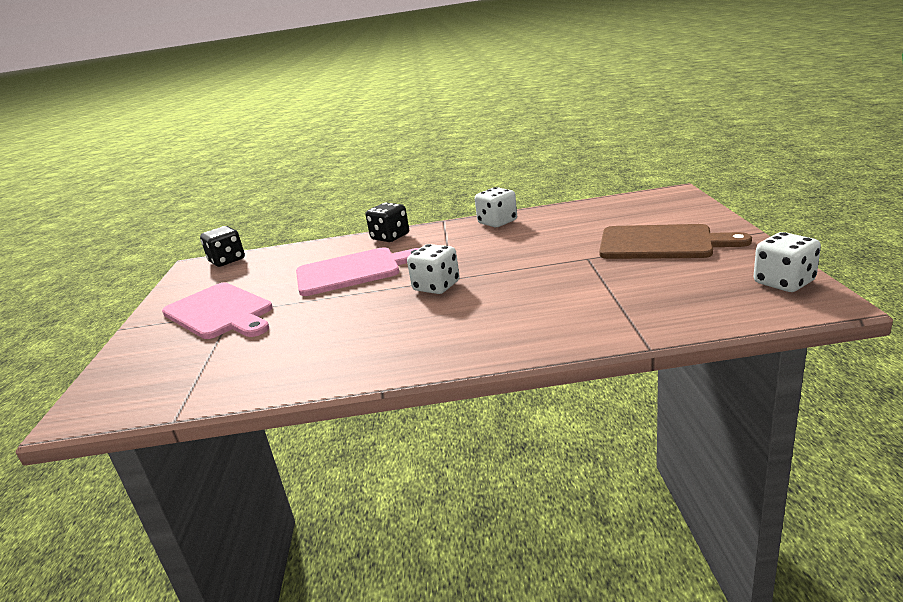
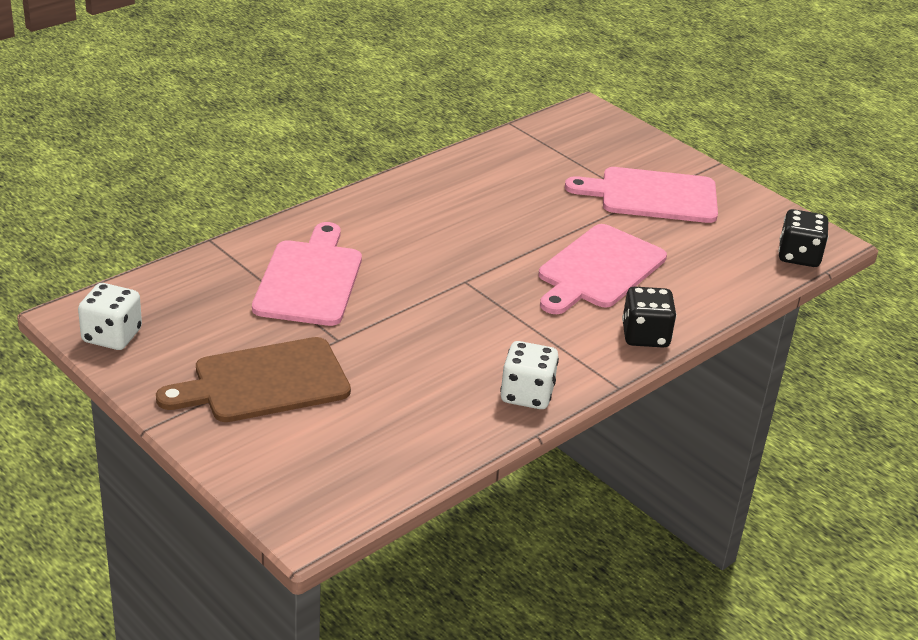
camera: 135 degrees right, 10 degrees up
(436, 286) = (468, 266): white dice -> none
(575, 297) = (309, 279): none -> pink cutting board

